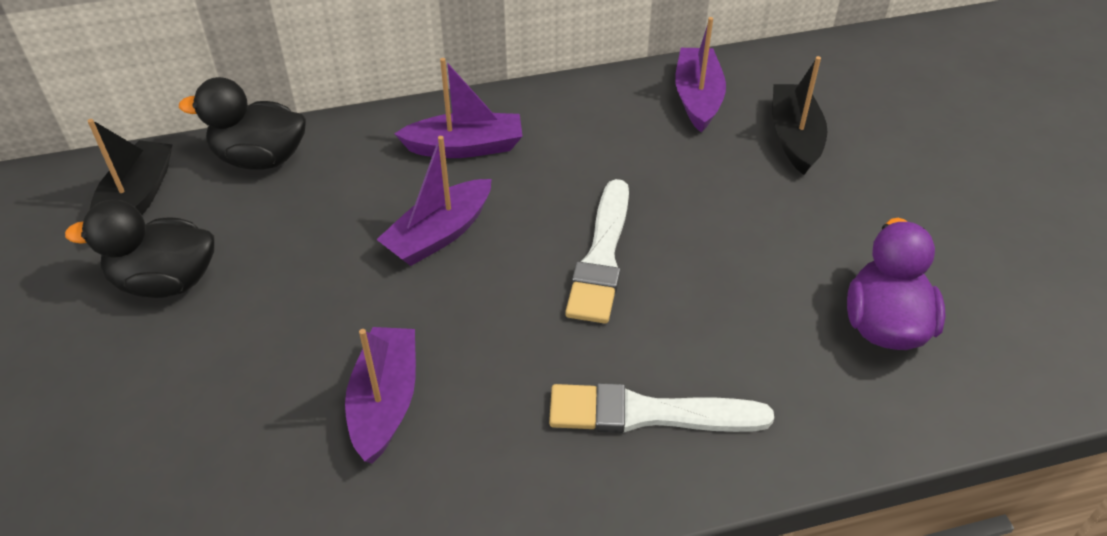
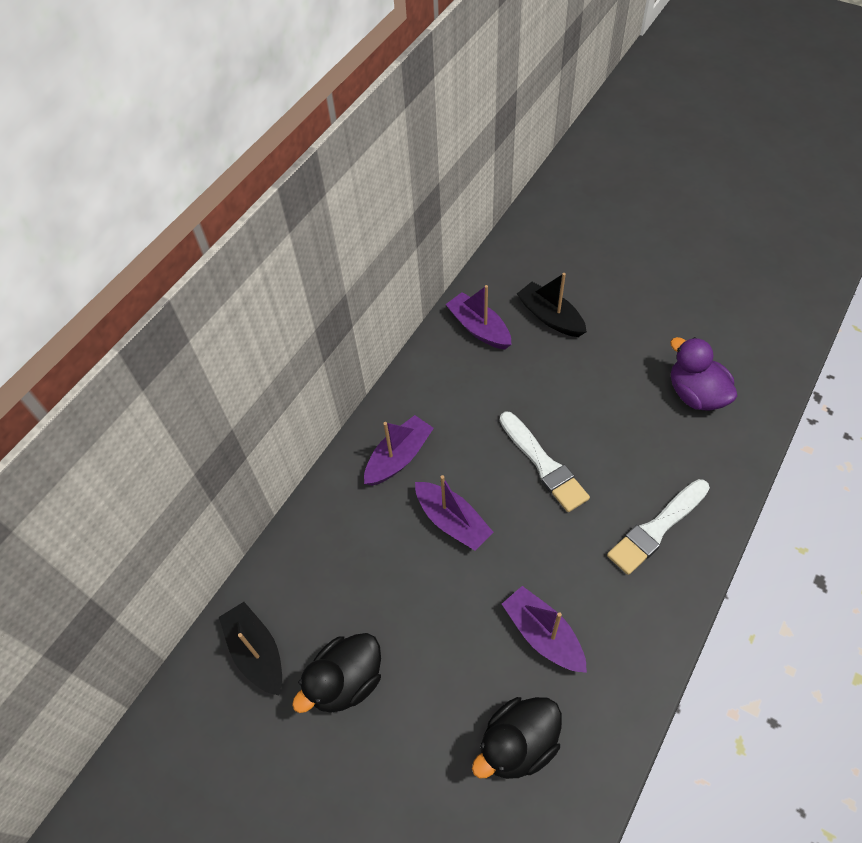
camera: 40 degrees left, 10 degrees up
(260, 158) = (294, 562): black duck -> black duck (518, 744)
(439, 234) = (452, 521): purple boat -> purple boat turned 45 degrees counterclockwise

